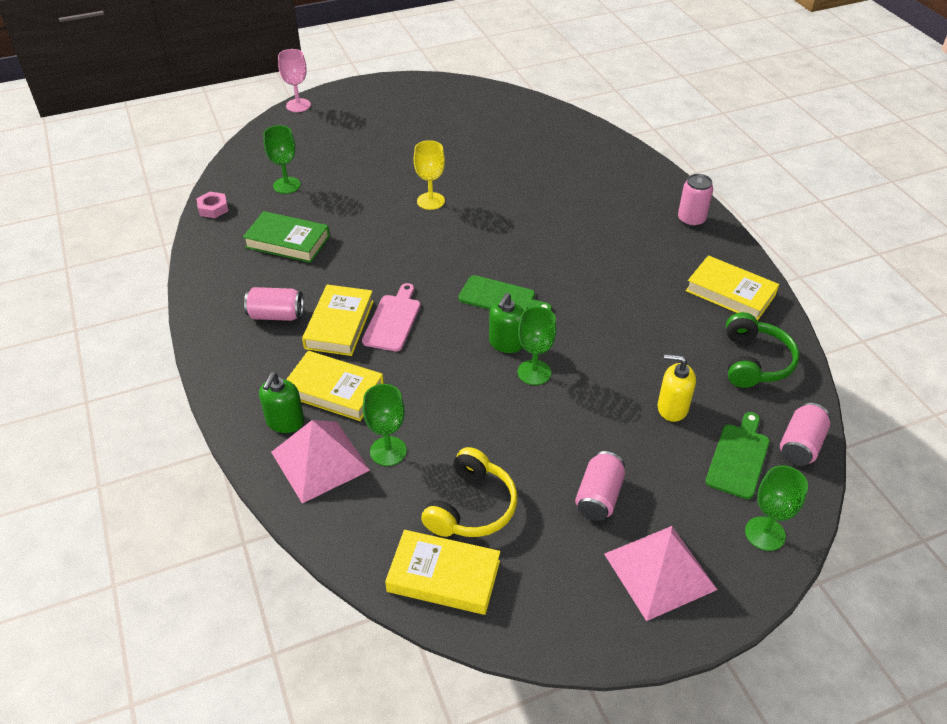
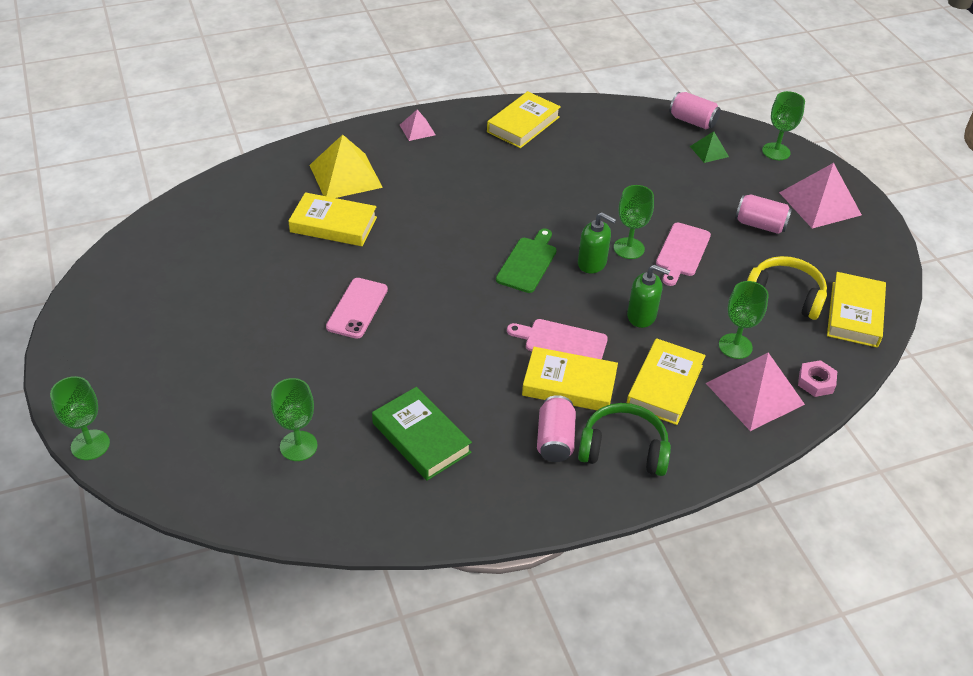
camera: 90 degrees left, 0 degrees up
(213, 208) = (338, 524): pink nut -> pink nut (816, 382)
(285, 422) = (711, 422): green soap dispenser -> green soap dispenser (642, 316)
(287, 242) = (421, 438): green book -> green book turned 60 degrees counterclockwise
(298, 105) = (90, 445): pink goblet -> green goblet
(430, 201) = (357, 308): yellow goblet -> pink phone
(534, 181) = (333, 224): none -> yellow book
(535, 417) = (682, 252): none -> pink cutting board
(603, 182) = (345, 176): none -> yellow pyramid
(672, 408) = (662, 176): yellow soap dispenser -> none
(691, 220) = (417, 130): pink can -> pink pyramid
(738, 457) = (709, 151): green cutting board -> green pyramid
(754, 362) = (607, 126): green headphones -> green headphones (623, 449)

